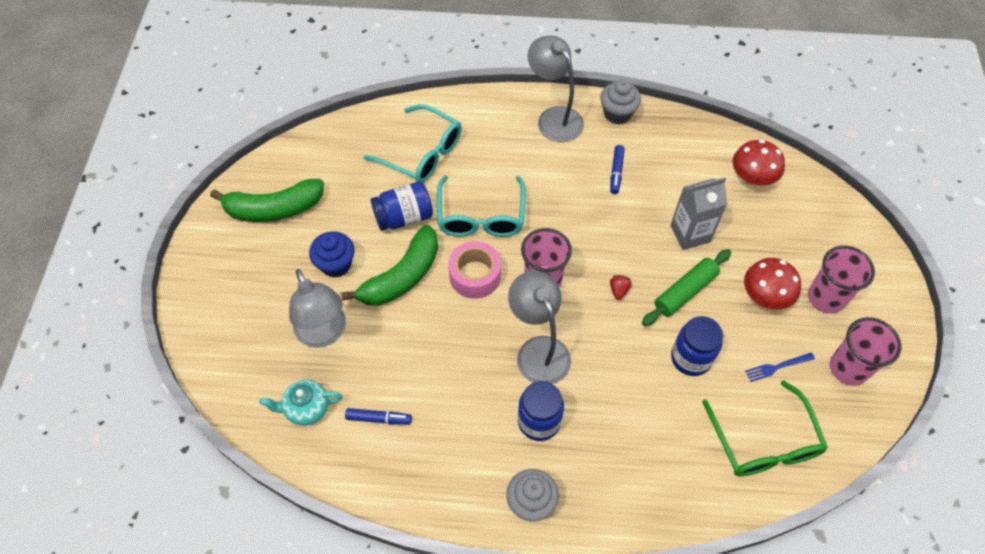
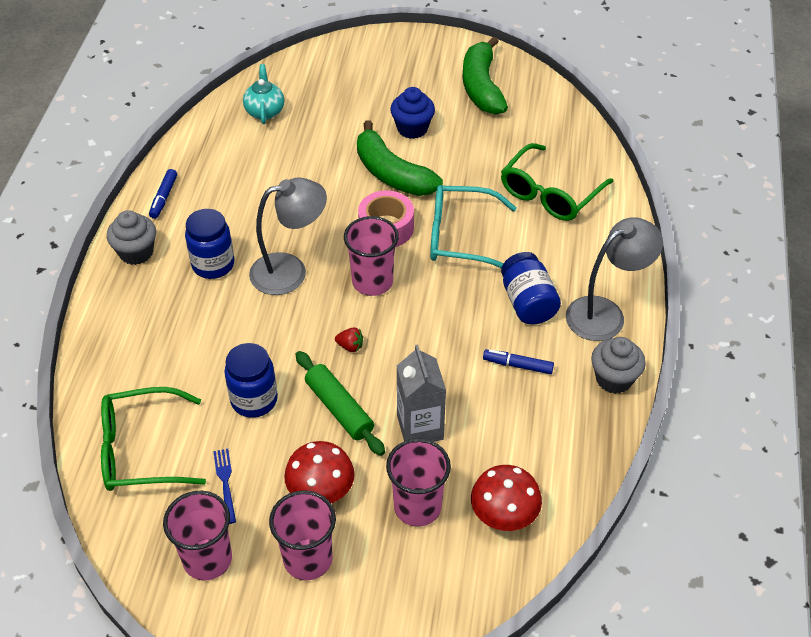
camera: 95 degrees right, 10 degrees down
(324, 334) = (337, 121): grey lamp -> none
(379, 418) = (244, 155): blue marker -> blue marker (164, 198)
(404, 217) = (465, 177): blue jar -> blue jar (528, 302)
(422, 153) = (550, 193): turquoise glasses -> green glasses
(761, 230) = (417, 507): none -> pink cup

